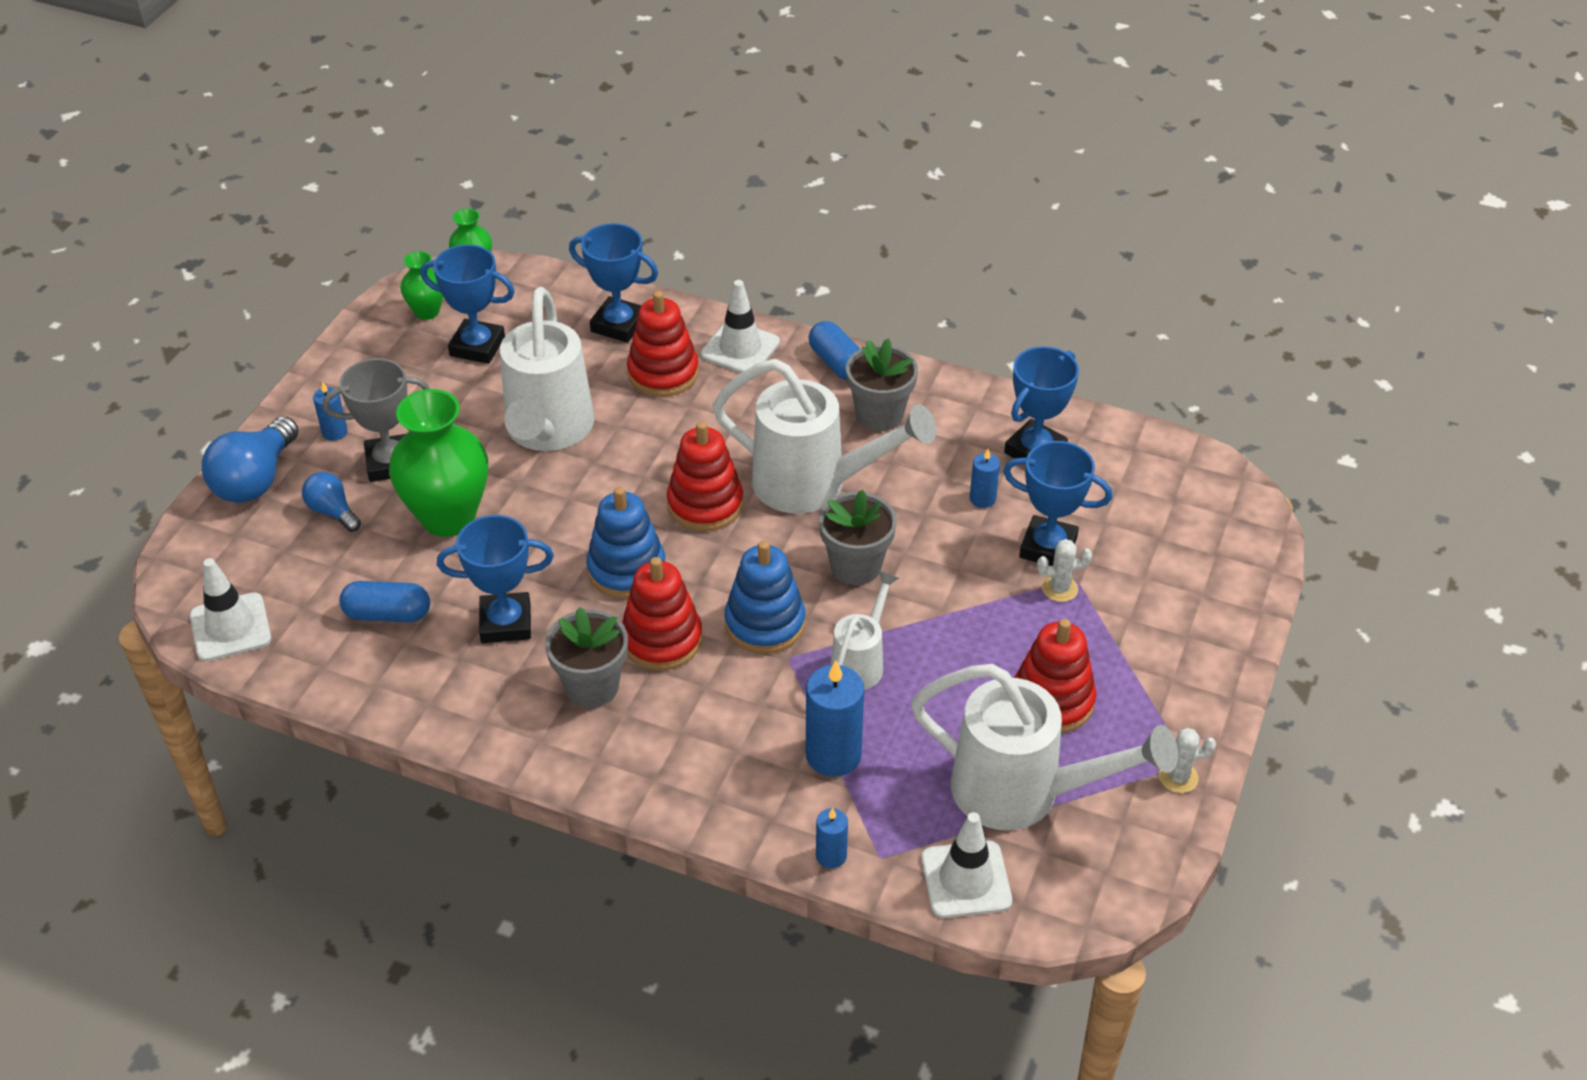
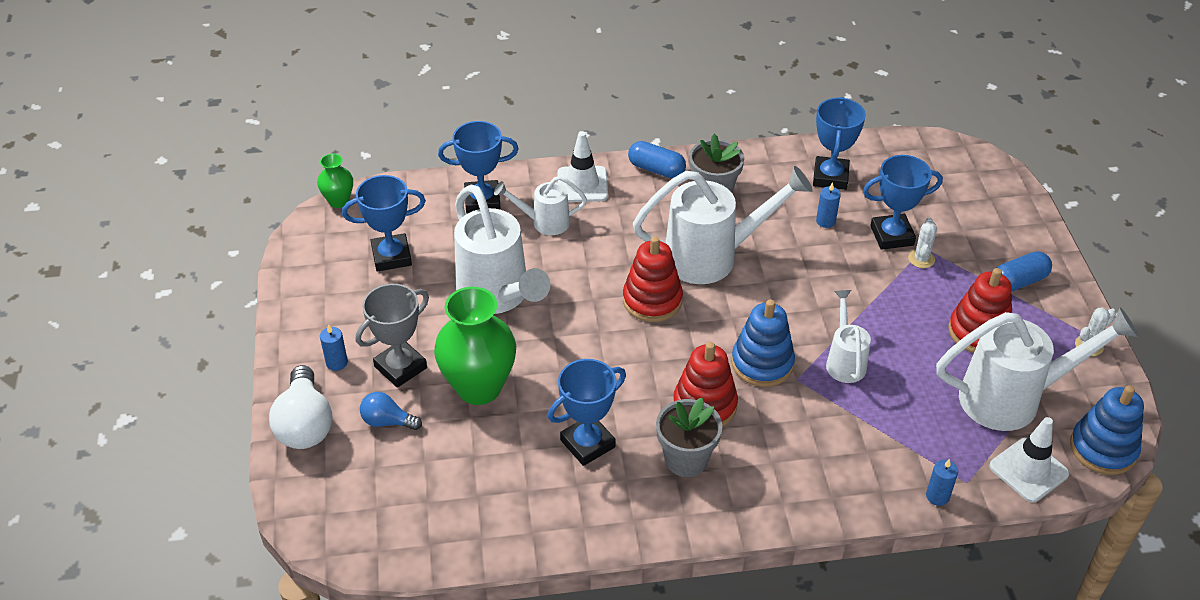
camera: 30 degrees left, 0 degrees up
(230, 627) = (384, 542): white traffic cone -> none
(255, 480) = (305, 424): blue light bulb -> white light bulb
(388, 614) = (496, 477): blue capsule -> blue capsule (1018, 281)
(427, 312) = (330, 246): green vase -> none
(626, 569) = (638, 368): blue stacking toy -> blue stacking toy (1103, 449)
(663, 373) = (544, 222): red stacking toy -> white watering can
(833, 755) = (881, 430): blue candle -> none
(856, 566) = (786, 299): grey flower pot -> none
(1059, 588) = (921, 259): white cactus -> white cactus turned 45 degrees counterclockwise

